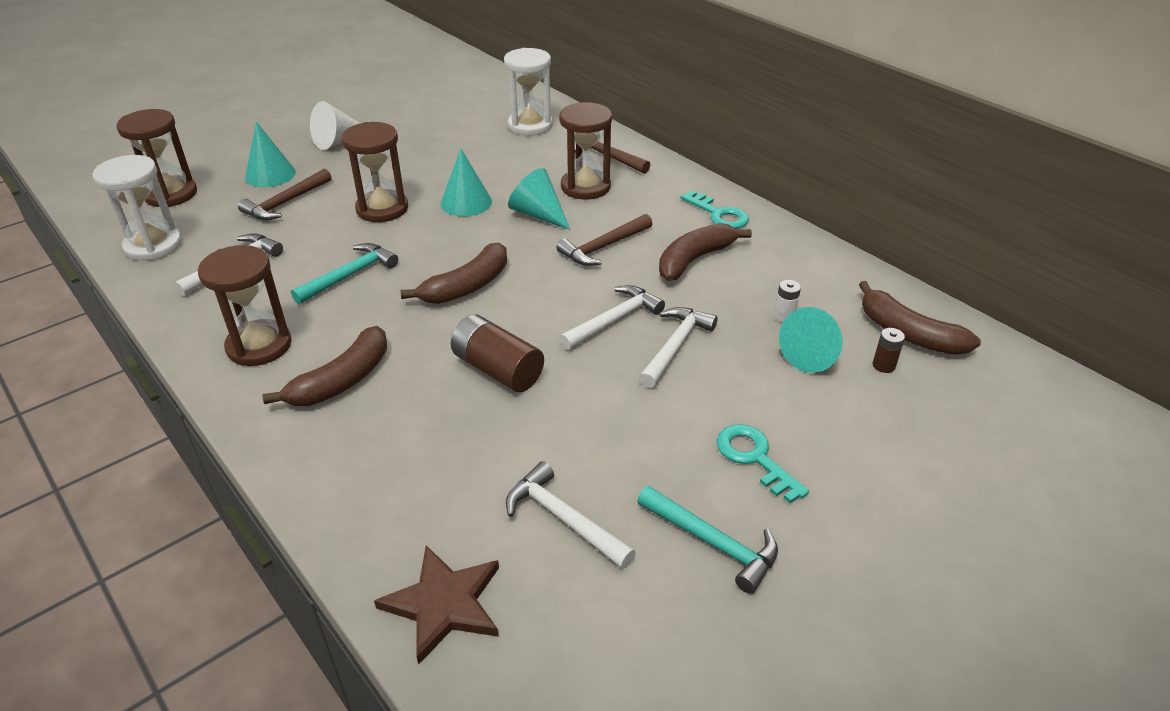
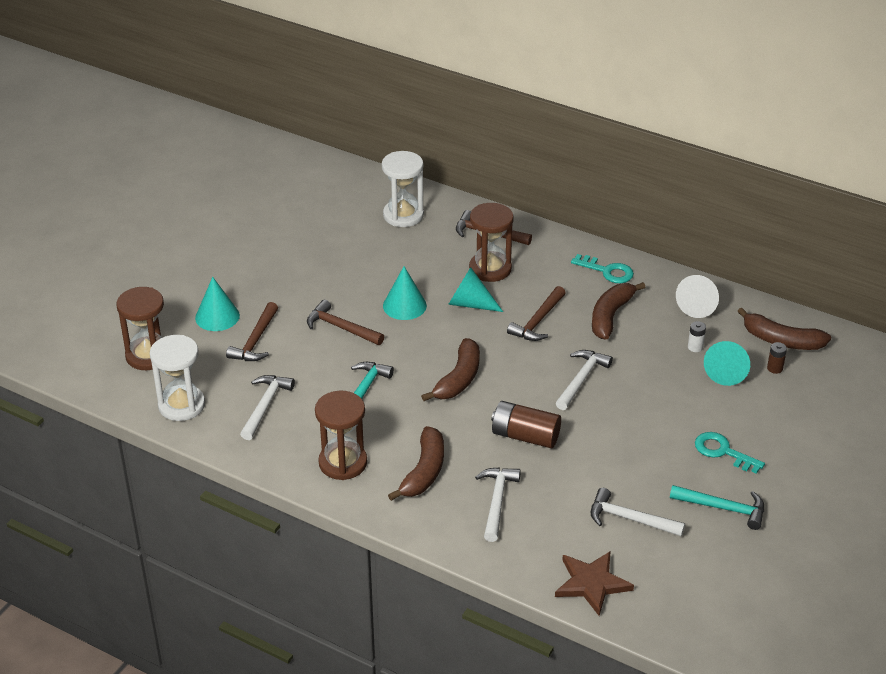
camera: 20 degrees left, 0 degrees up
(337, 141) = (246, 269): white cone -> white cone (698, 305)
(382, 209) = (341, 327): brown hourglass -> brown hammer
(675, 346) = (634, 388): white hammer -> white hammer (497, 501)

